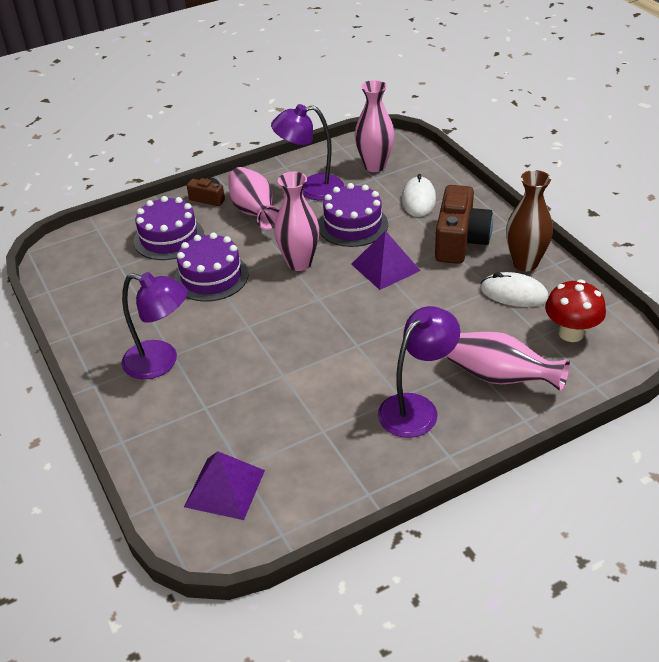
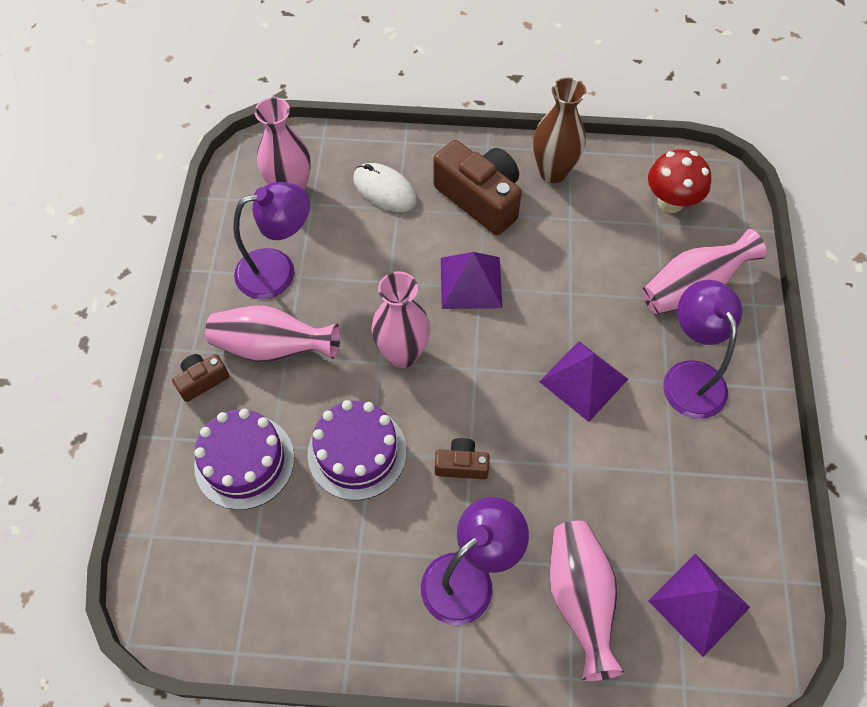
camera: 60 degrees left, 20 degrees up
(183, 422) = (580, 599): none -> pink vase
(239, 324) = (461, 465): none -> brown camera
(311, 189) = (278, 270): purple lamp -> purple lamp turned 135 degrees counterclockwise
(353, 225) = (378, 270): purple cake -> none
(358, 353) = (583, 380): none -> purple pyramid
(514, 293) = (588, 207): white mouse -> none

